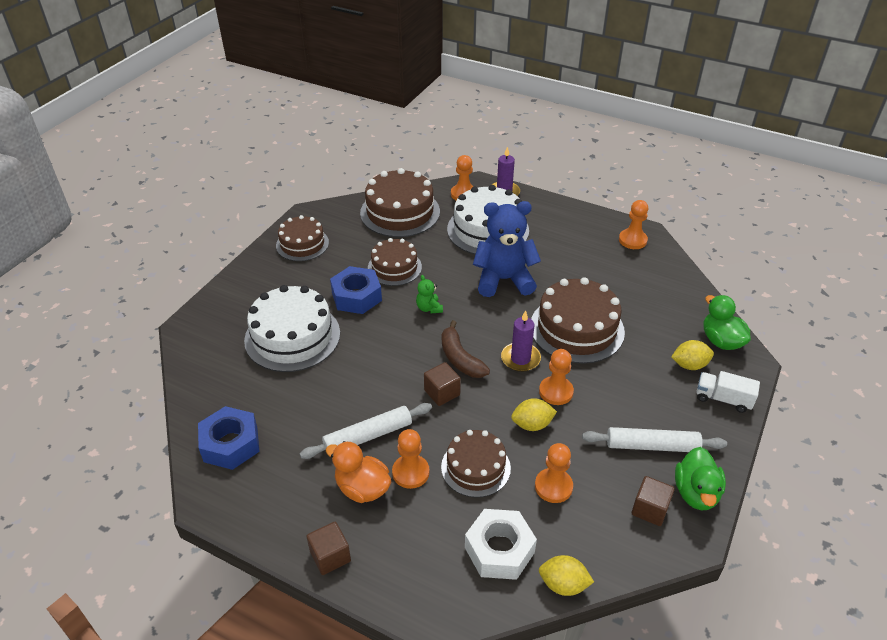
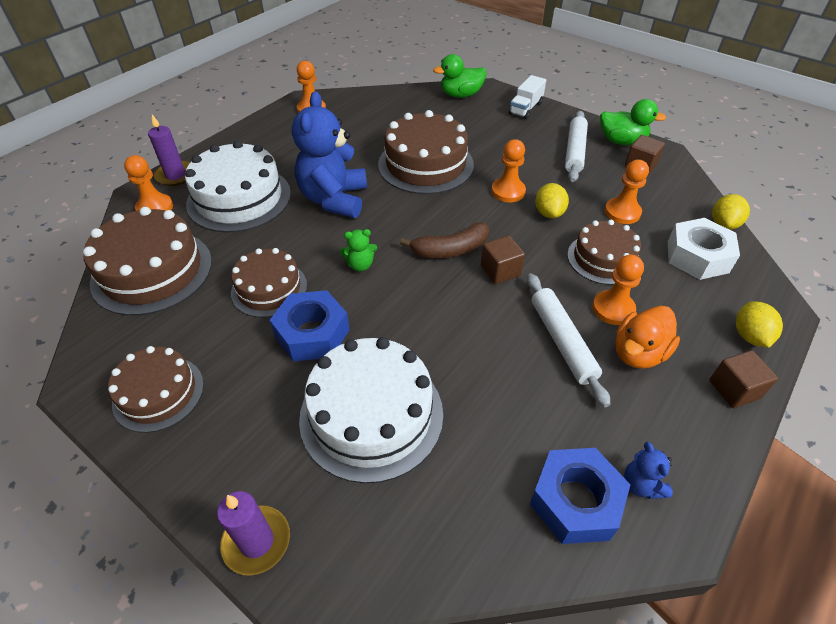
camera: 80 degrees left, 5 degrees up
(242, 482) = (641, 484): none -> blue teddy bear
(520, 359) = (459, 206): purple candle -> purple candle (256, 541)
(689, 365) = (485, 115): yellow lemon -> yellow lemon (749, 336)

